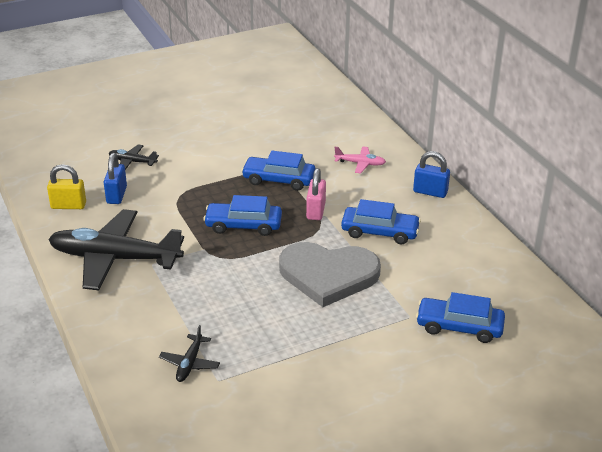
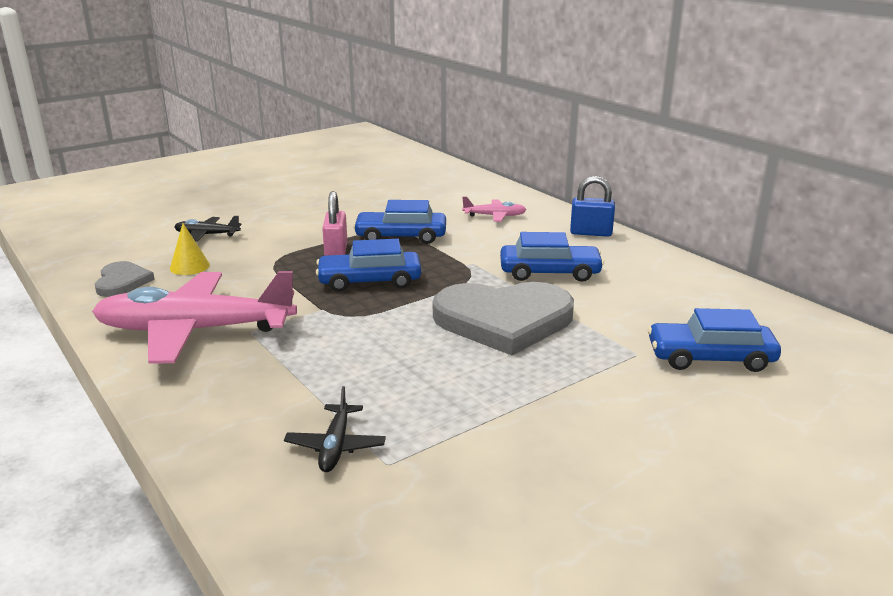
camera: 10 degrees left, 10 degrees down
(68, 205) = (122, 282): yellow padlock -> grey heart
(115, 258) = (195, 330): black plane -> pink plane
(116, 195) = (189, 266): blue padlock -> yellow cone
(315, 211) = (459, 260): pink padlock -> pink padlock (336, 251)

